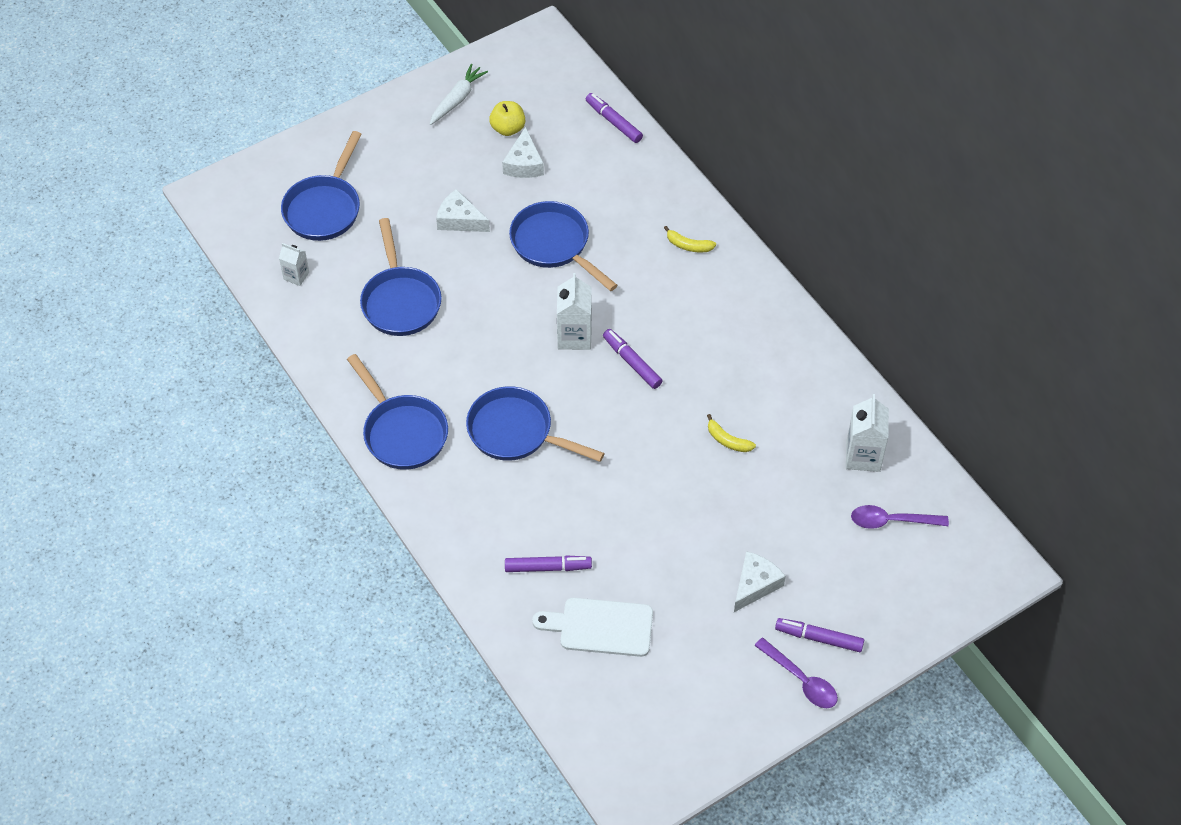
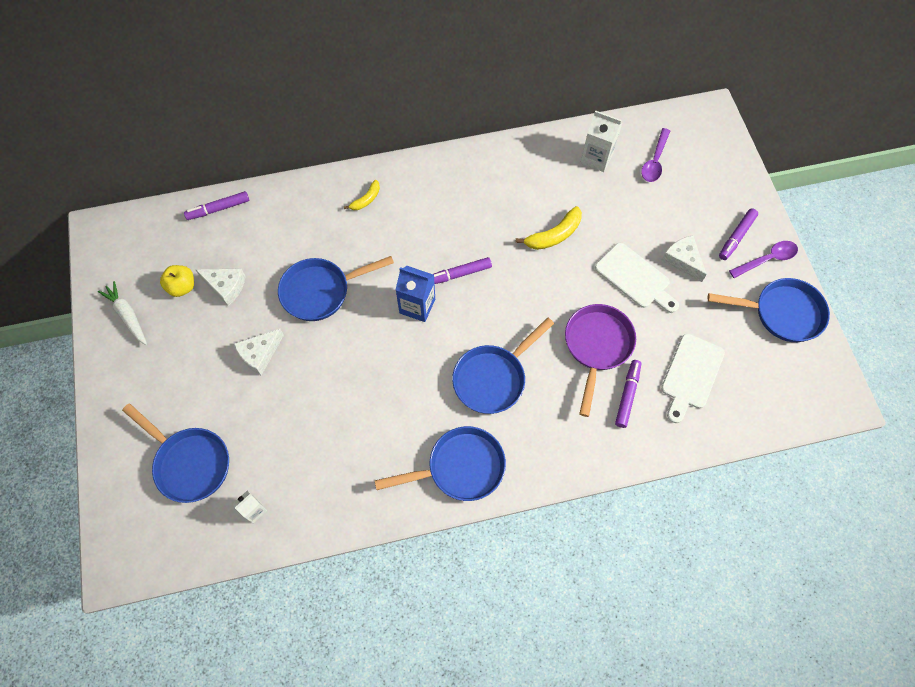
camera: 70 degrees left, 10 degrees up
(400, 301) = (323, 428): blue pan -> blue pan (782, 313)
(574, 336) = (417, 306): white carton -> blue carton
(597, 522) = (597, 347): none -> purple pan
(706, 539) = (635, 278): none -> white cutting board
(727, 440) = (554, 235): yellow banana -> yellow banana, size x1.62

